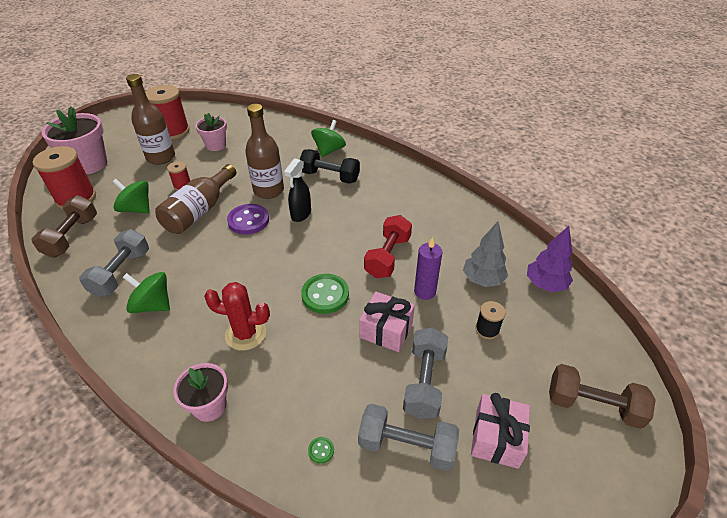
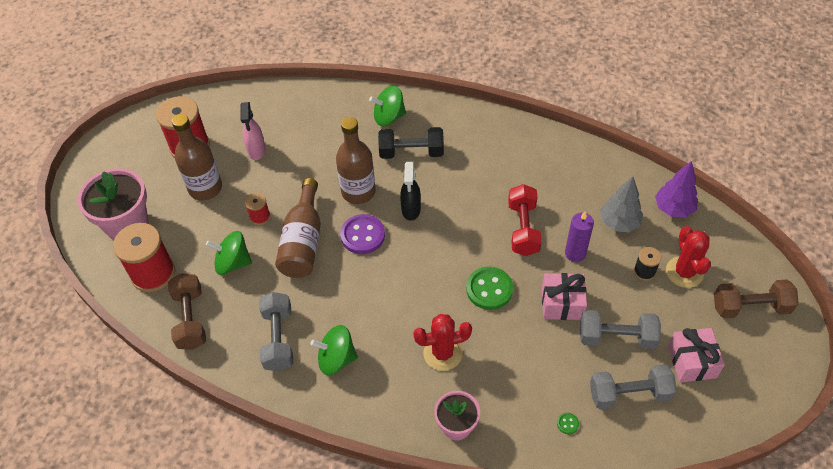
camera: 20 degrees left, 10 degrees up
(216, 145) = (256, 150): pink flower pot -> pink spray bottle
(329, 150) = (389, 117): green spinning top -> green spinning top turned 105 degrees counterclockwise
(424, 382) = (616, 337): grey dumbbell -> grey dumbbell turned 75 degrees counterclockwise
(530, 344) = (684, 272): none -> red cactus

